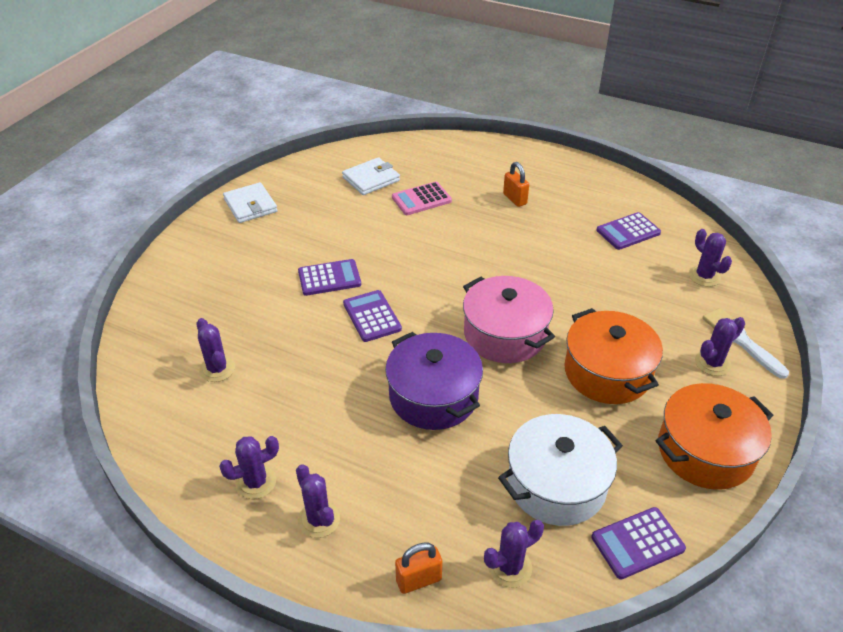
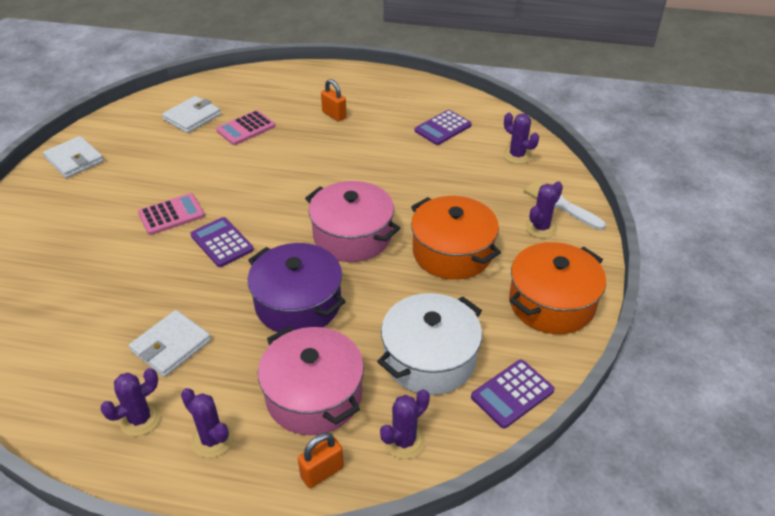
camera: 15 degrees left, 0 degrees up
(217, 369) = (75, 320): purple cactus -> none
(300, 414) = (171, 346): none -> white wallet
(329, 278) = (171, 215): purple calculator -> pink calculator
(428, 497) = (314, 395): none -> pink pot

